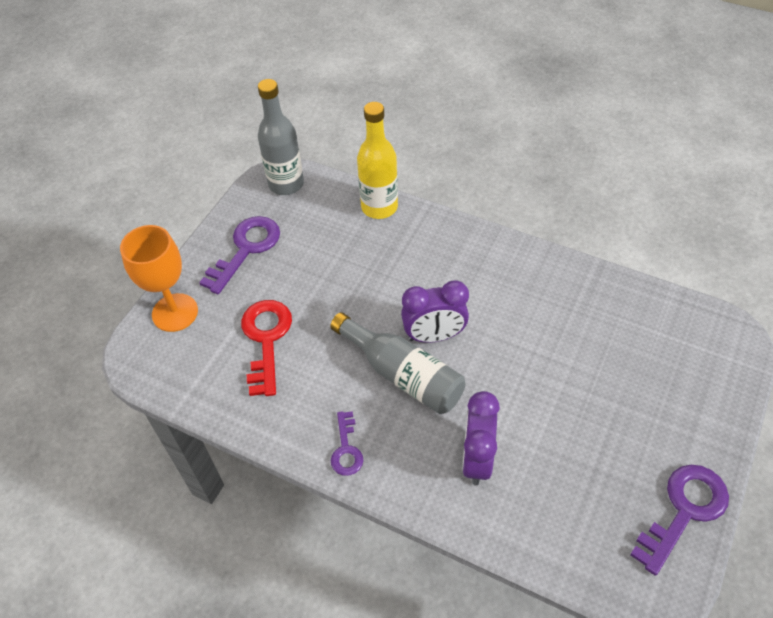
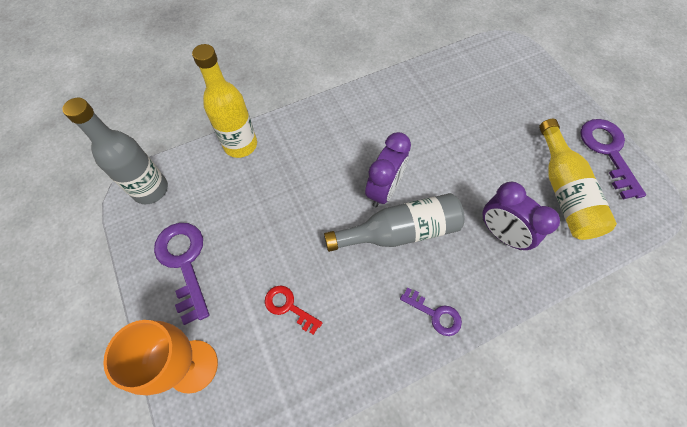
camera: 55 degrees left, 10 degrees up
(266, 340) = (288, 307): red key -> red key, size x0.57
(583, 491) = (563, 191): none -> yellow bottle

